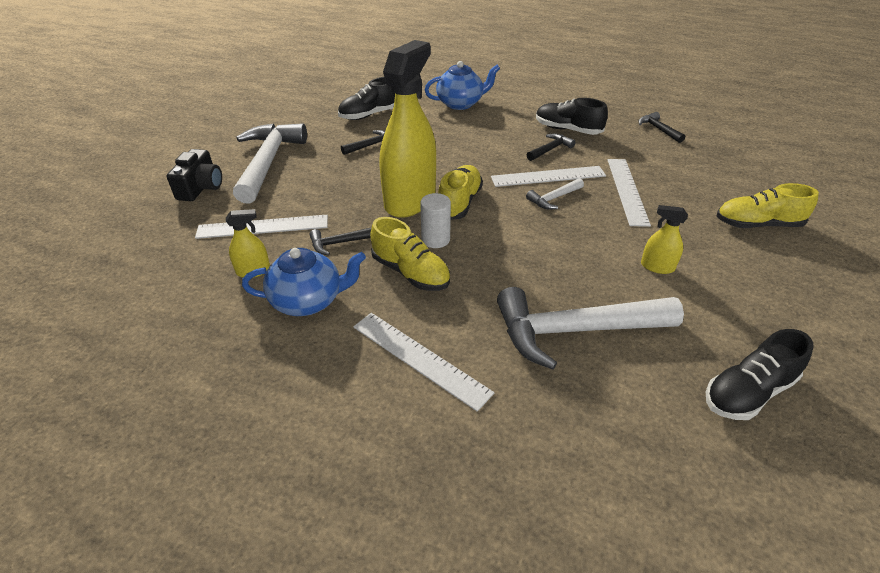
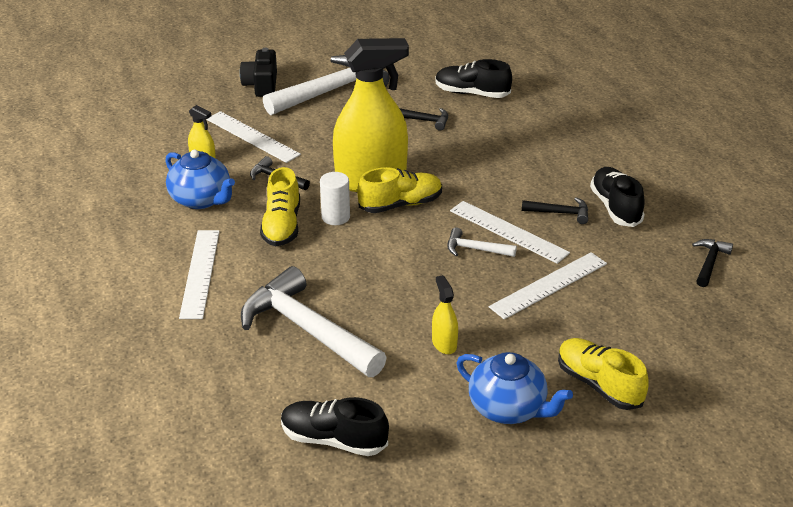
camera: 50 degrees right, 5 degrees down
(201, 187) = (261, 85): black camera -> black camera turned 120 degrees clockwise
(460, 103) = (568, 127): blue teapot -> blue teapot (508, 408)

